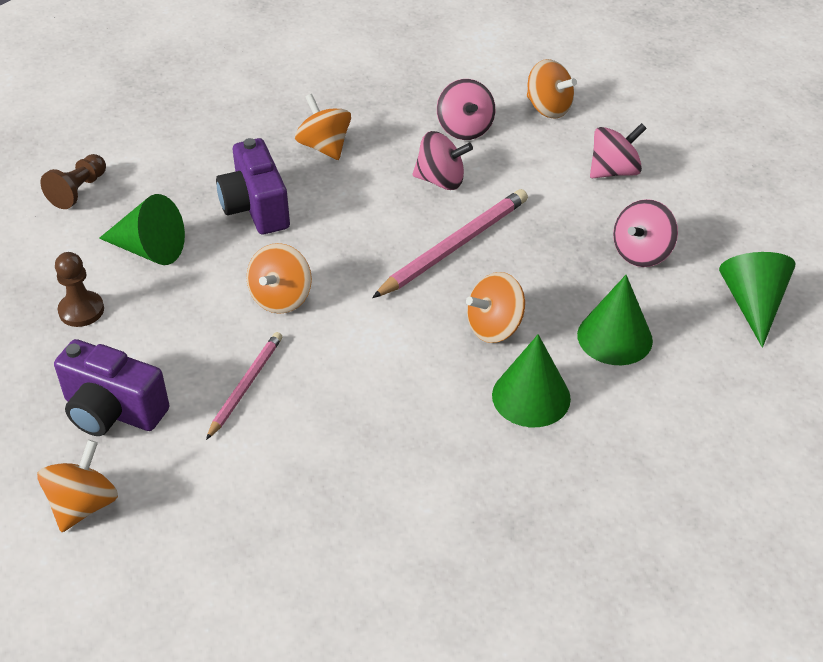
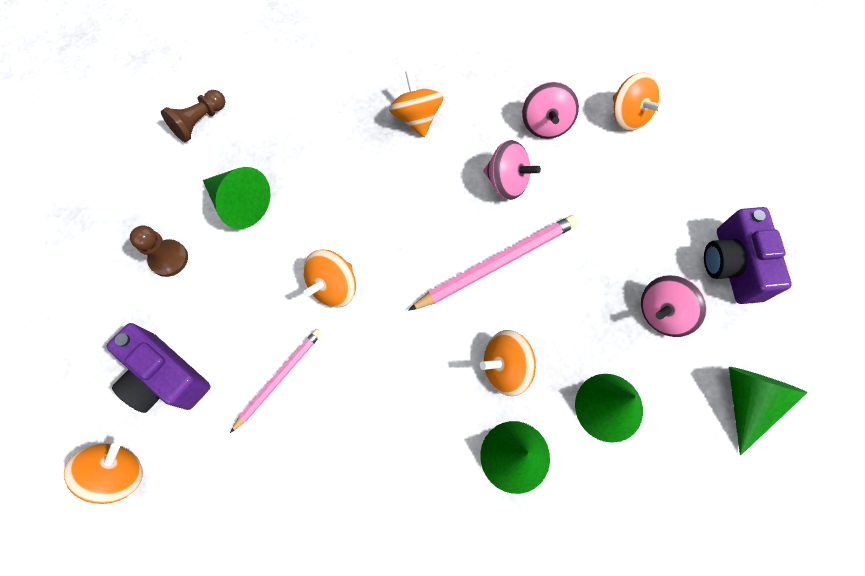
camera: 15 degrees right, 25 degrees up
(256, 207) = (340, 176): purple camera -> purple camera (732, 265)
(614, 171) = (666, 207): pink spinning top -> none

